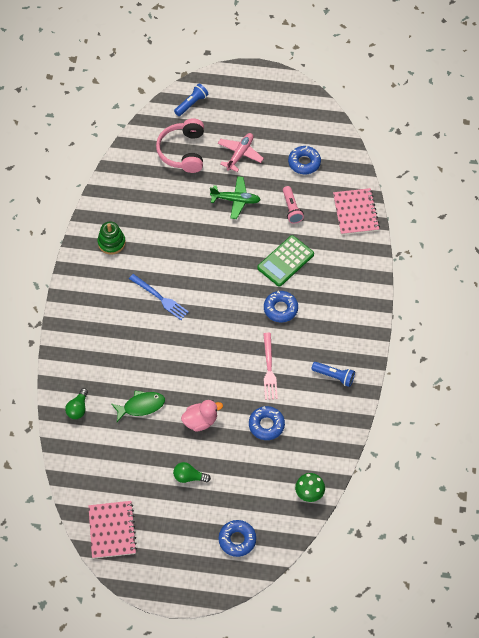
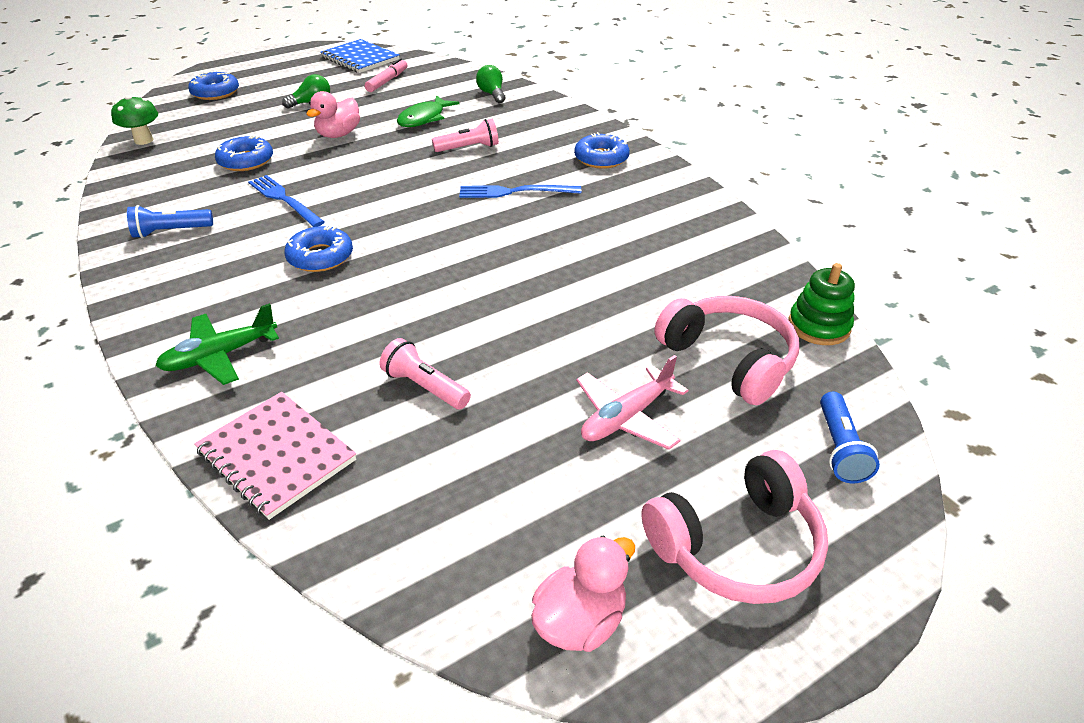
camera: 140 degrees right, 20 degrees down
(111, 242) = (655, 206): green stacking toy -> green stacking toy (818, 326)
(112, 530) = (360, 58): pink notebook -> blue notebook
(123, 476) = (387, 81): none -> pink marker
(145, 354) = (469, 148): none -> pink flashlight
(236, 200) = (544, 343): green plane -> green plane (220, 356)
(240, 154) = (627, 417): pink plane -> pink plane turned 60 degrees clockwise
(253, 101) = (737, 546): none -> pink headphones
(269, 368) = (284, 200): pink fork -> blue fork
(285, 261) = (365, 311): green calculator -> none
(304, 163) = (478, 485): blue donut -> blue donut (601, 158)
(310, 112) = (580, 621): none -> pink duck

